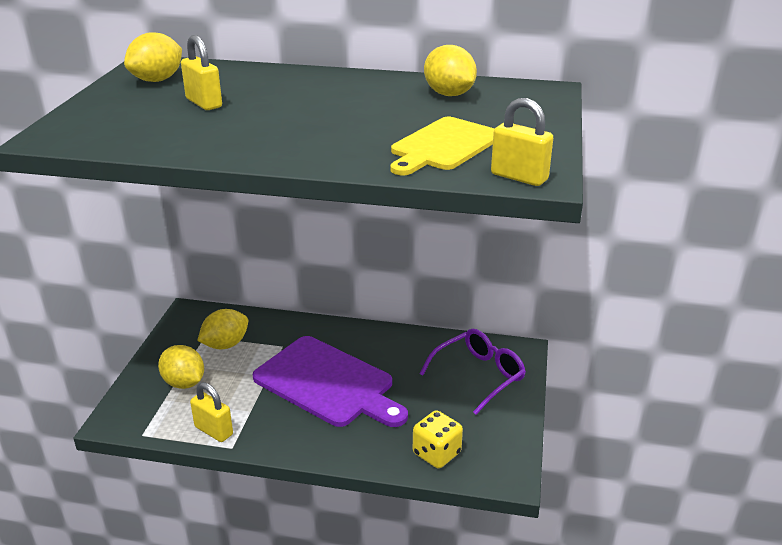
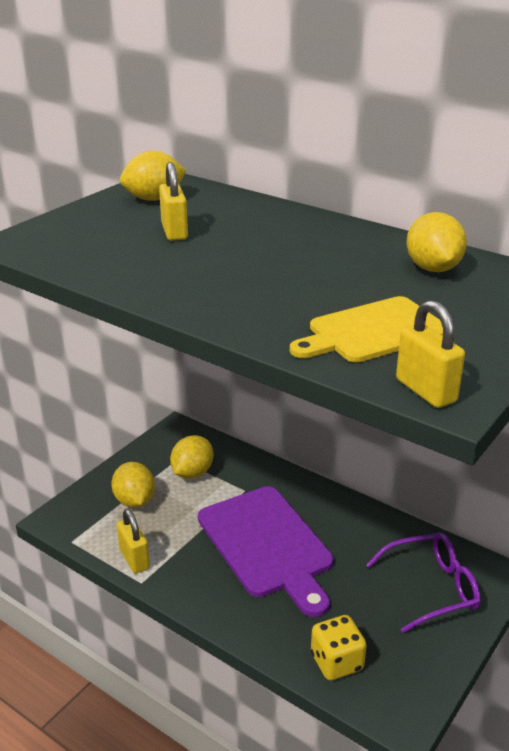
camera: 25 degrees right, 0 degrees up
(225, 344) = (192, 473): yellow lemon -> yellow lemon turned 45 degrees counterclockwise

